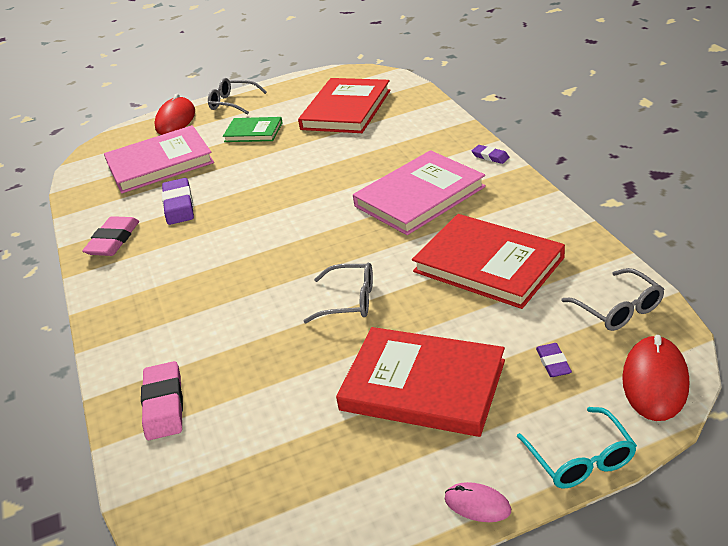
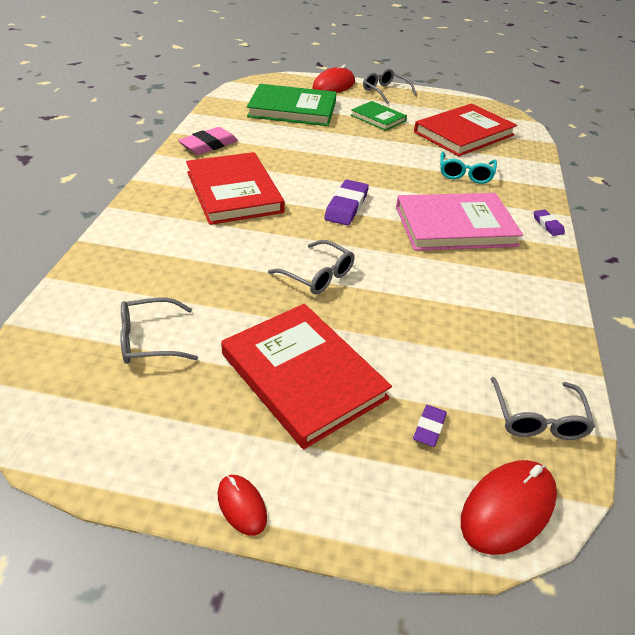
camera: 25 degrees right, 5 degrees up
(160, 163) = (292, 109): pink book -> green book
(164, 404) = (118, 274): pink eraser -> none
(179, 205) = (274, 143): purple eraser -> purple eraser (346, 206)
(262, 439) = (149, 340): none -> grey glasses
(477, 504) = (242, 505): pink mouse -> red mouse
(488, 265) = (456, 311): red book -> red book (233, 192)
(580, 459) = (366, 531): turquoise glasses -> turquoise glasses (465, 174)

